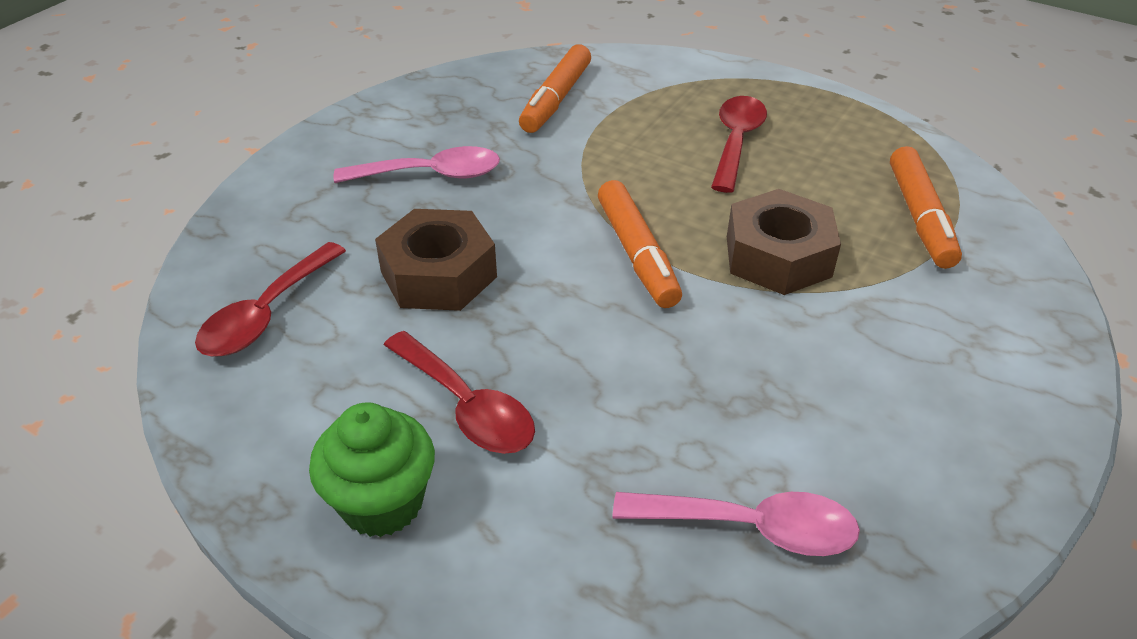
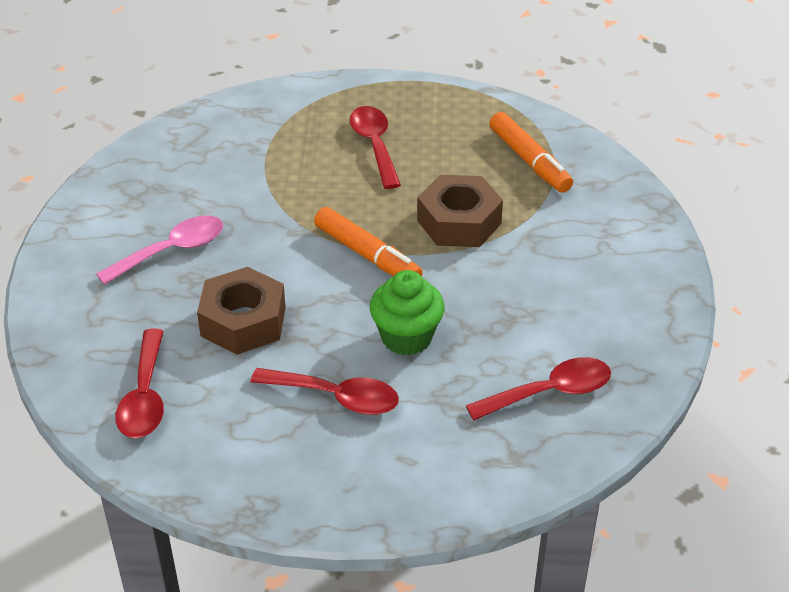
camera: 30 degrees left, 0 degrees up
(382, 503) = (332, 473): green cupcake -> green cupcake (406, 337)
(556, 99) = (216, 155): orange marker -> none
(750, 528) = (549, 392): pink spoon -> red spoon

